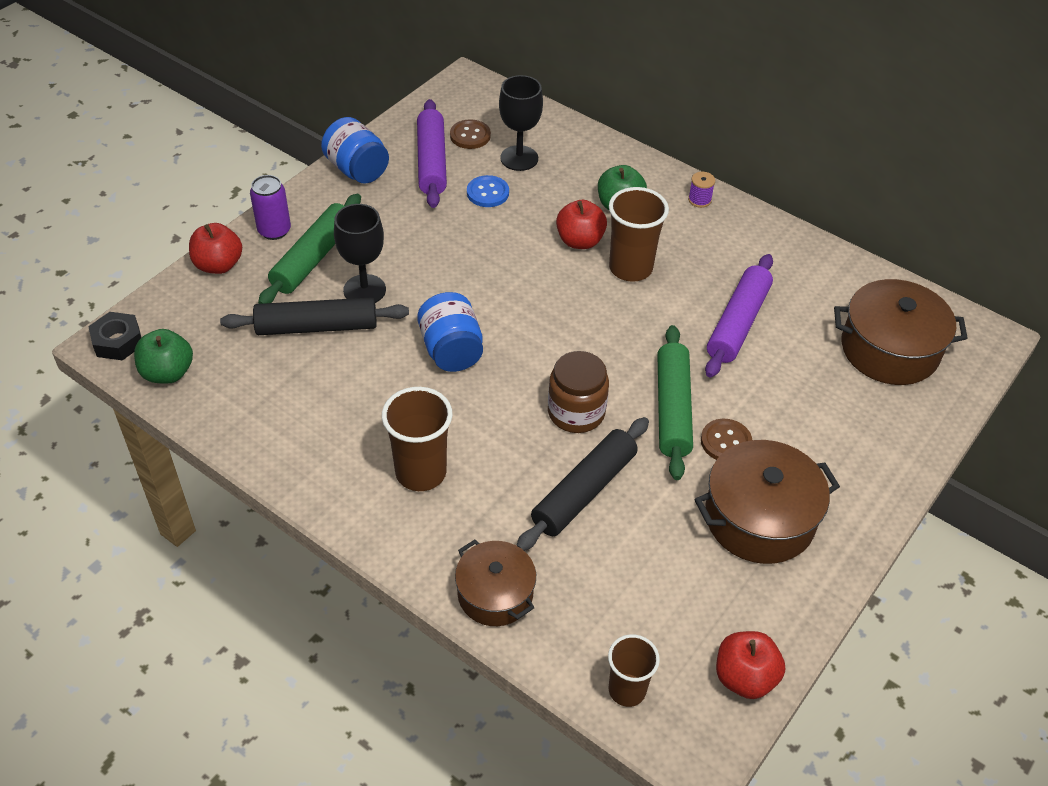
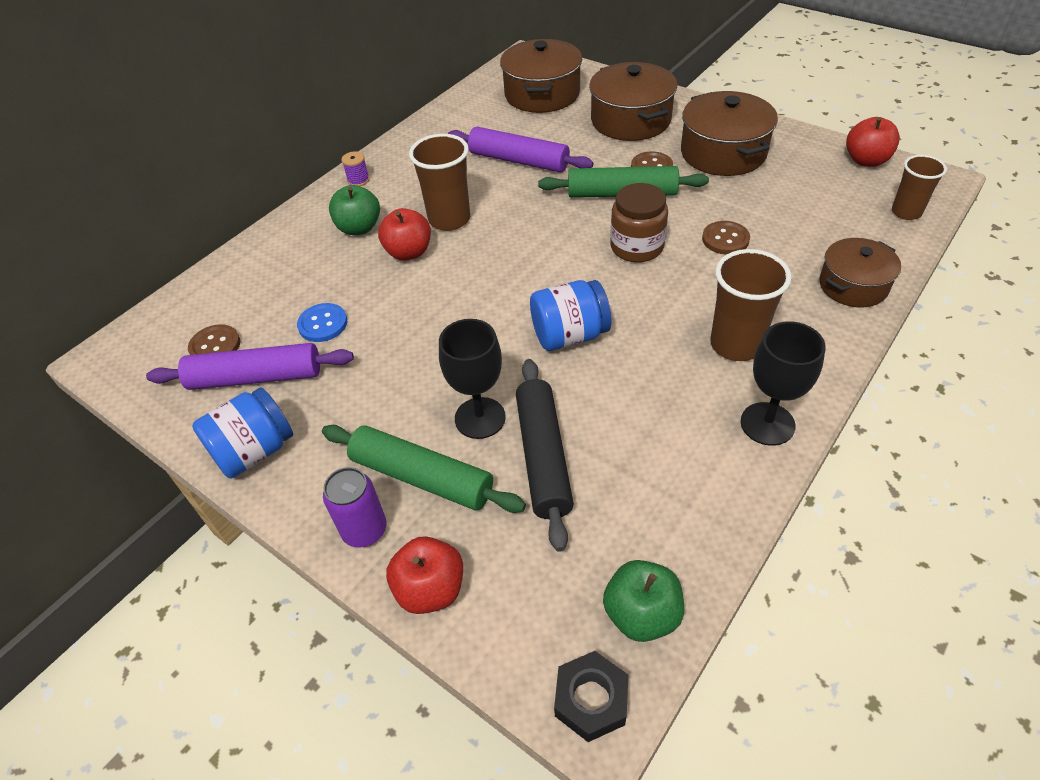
camera: 85 degrees left, 0 degrees up
(519, 158) = (268, 302): black goblet -> black goblet (767, 424)
(584, 491) = (725, 239): black rolling pin -> brown button
(832, 433) = (630, 120): none -> brown pot

